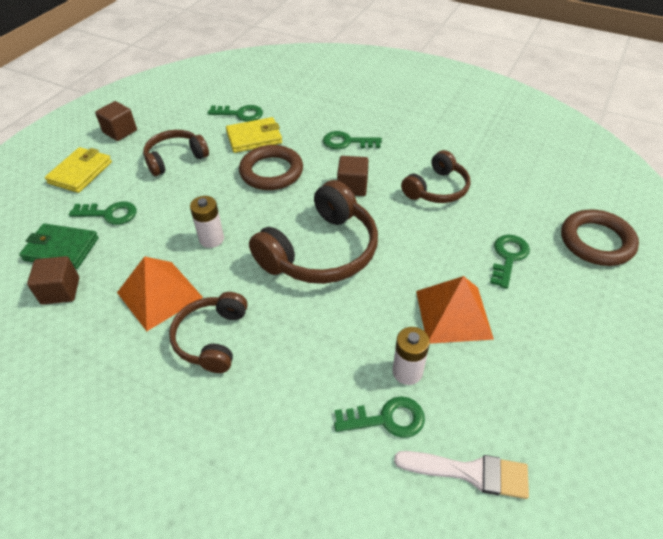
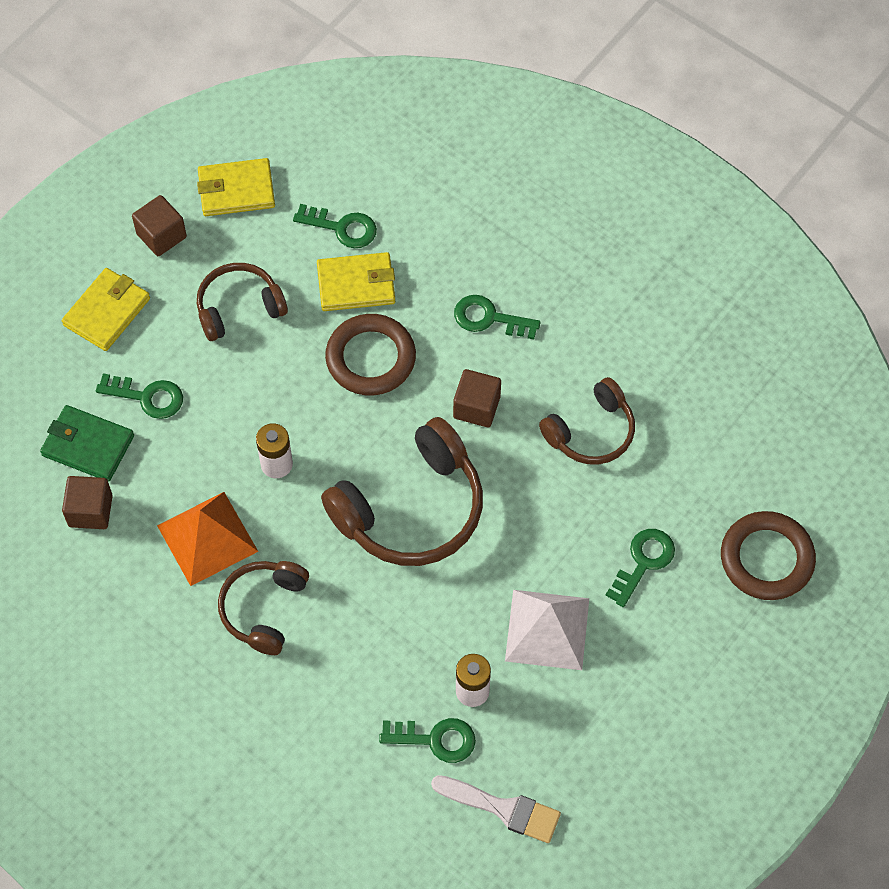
camera: 10 degrees right, 15 degrees up
(169, 106) = (236, 190): none -> yellow wallet
(453, 314) = (547, 629): orange pyramid -> white pyramid

